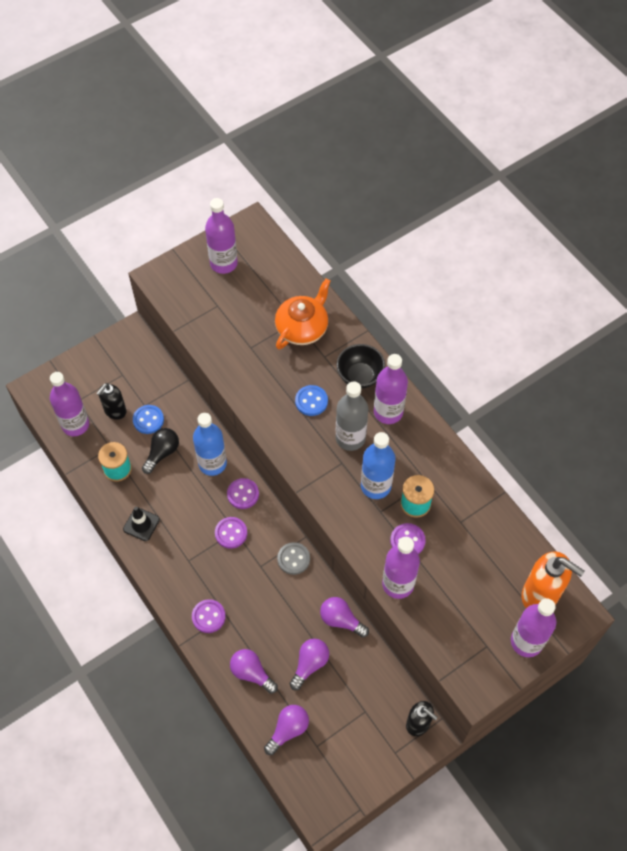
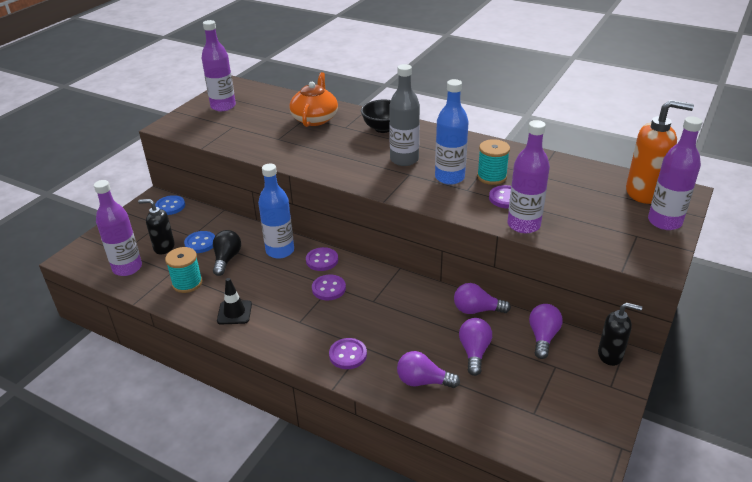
camera: 25 degrees left, 25 degrees down
(115, 411) = (164, 247): black soap dispenser -> black soap dispenser turned 90 degrees clockwise
(288, 730) = (495, 412): purple light bulb -> purple light bulb (543, 337)
(293, 559) = (400, 285): grey button -> none
(311, 401) = (354, 150): blue button -> blue button (170, 206)
(388, 412) = (422, 139): purple bottle -> none

